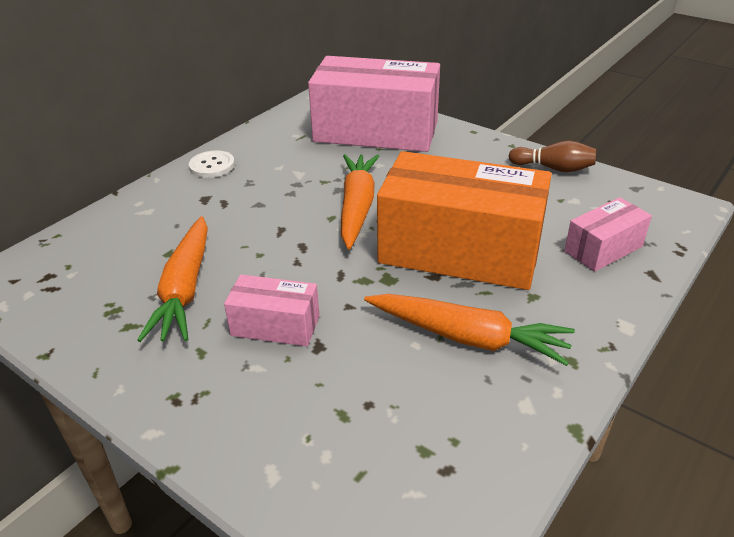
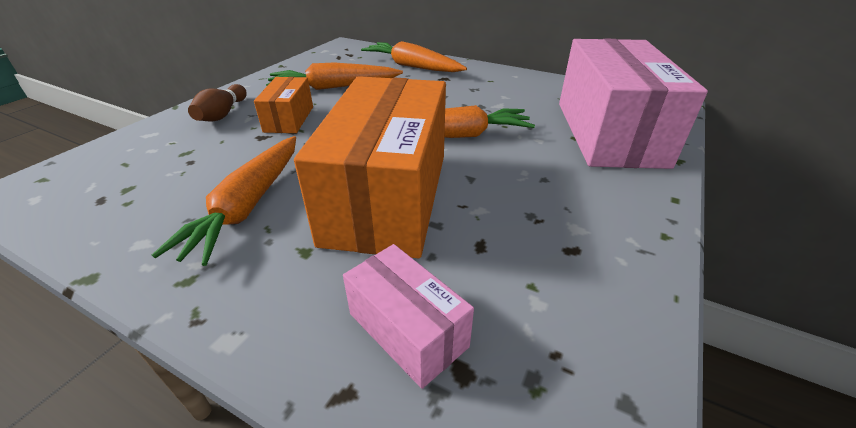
camera: 80 degrees right, 0 degrees up
(148, 219) = (412, 66): none -> orange carrot
(212, 166) = (491, 74): white button -> none
(275, 326) = (289, 119): pink box -> orange box
(553, 168) = (624, 281): brown bowling pin -> brown bowling pin (222, 114)

